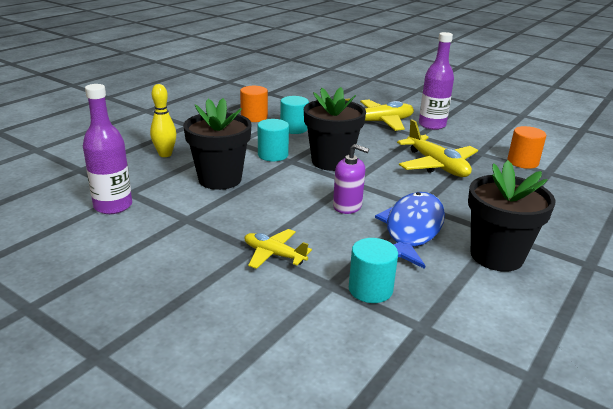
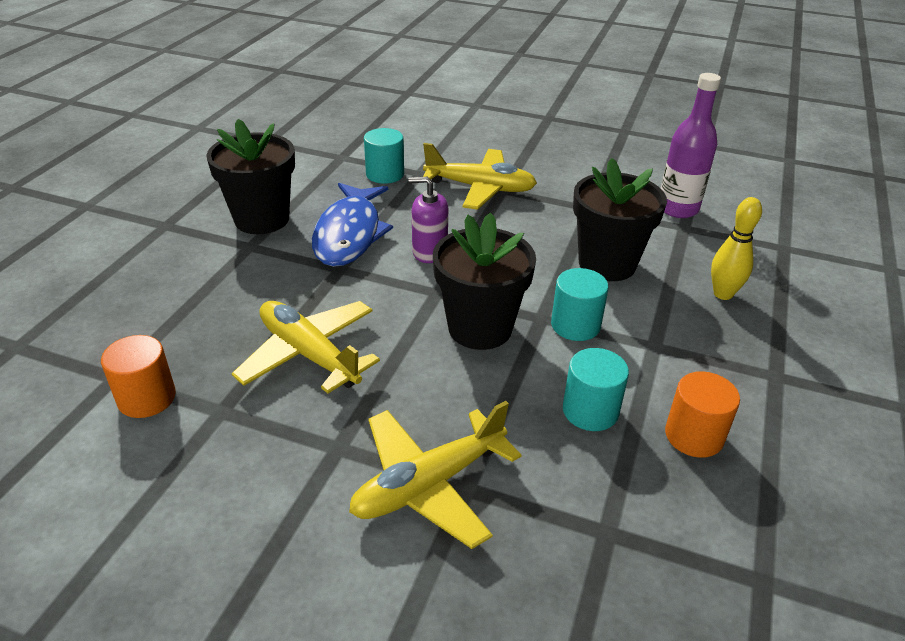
camera: 165 degrees right, 10 degrees up
(274, 254) = (480, 188): yellow plane -> yellow plane, size x1.65
(432, 125) = (304, 504): purple bottle -> none

